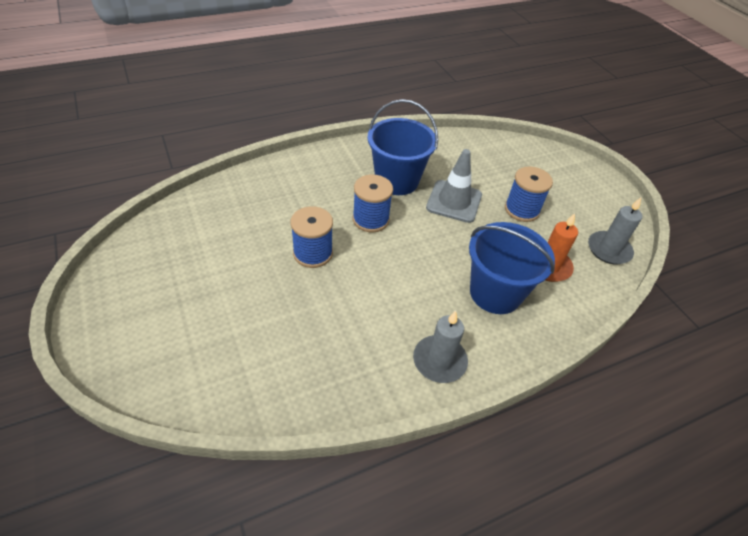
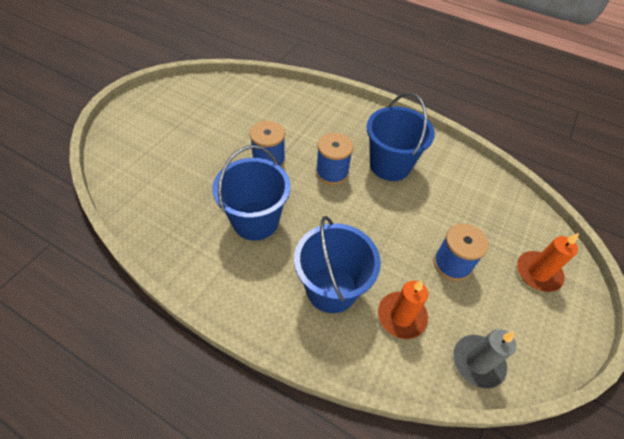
camera: 55 degrees right, 5 degrees up
(380, 304) = (255, 221): none -> blue bucket
(439, 361) = (231, 283): grey candle -> none
(454, 201) = (407, 211): grey traffic cone -> none
(559, 174) = (538, 273): none -> orange candle

